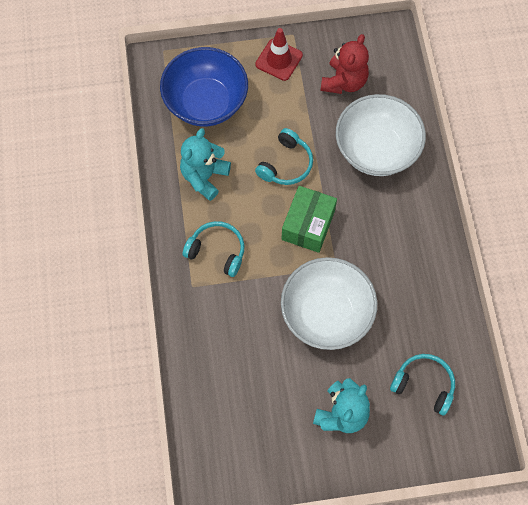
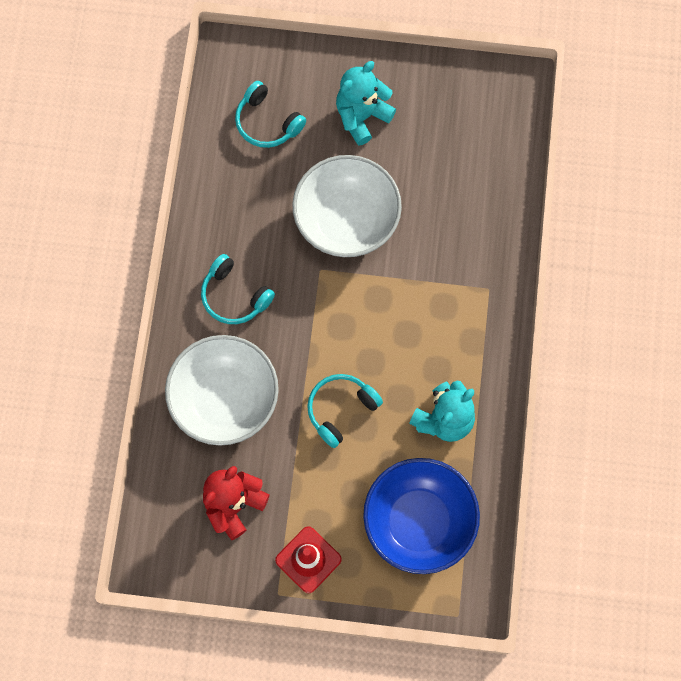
camera: 165 degrees left, 5 degrees up
(217, 251) = (451, 322): turquoise headphones -> turquoise headphones (234, 296)
(308, 225) = (336, 326): green box -> none

